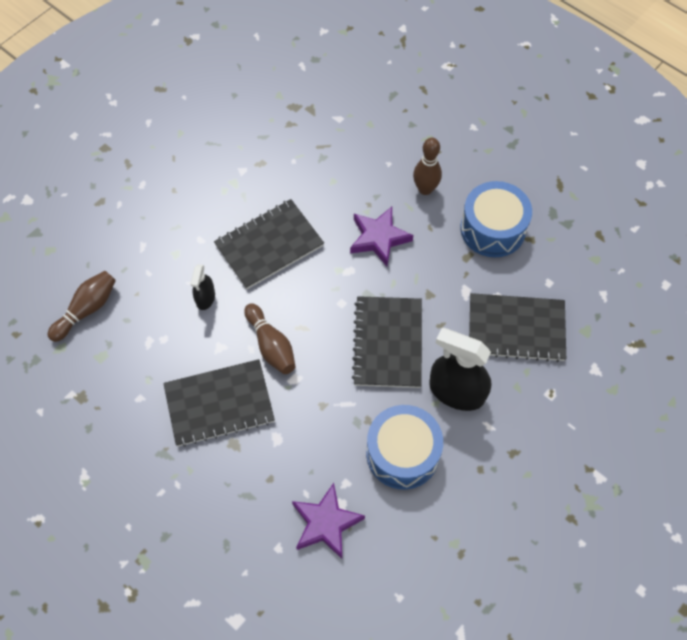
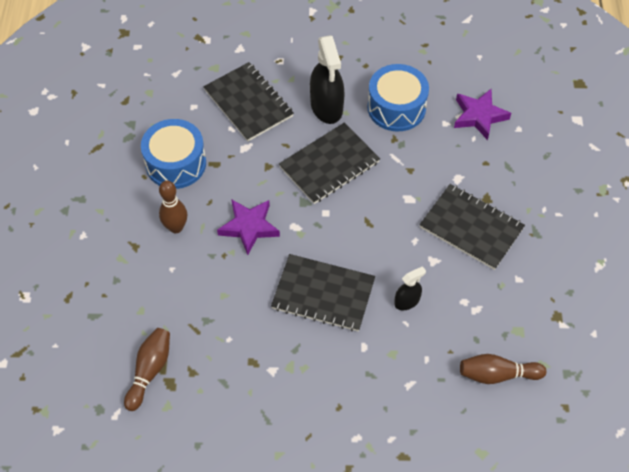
camera: 130 degrees left, 5 degrees down
(271, 345) = (400, 230): brown bowling pin -> brown bowling pin (150, 371)

